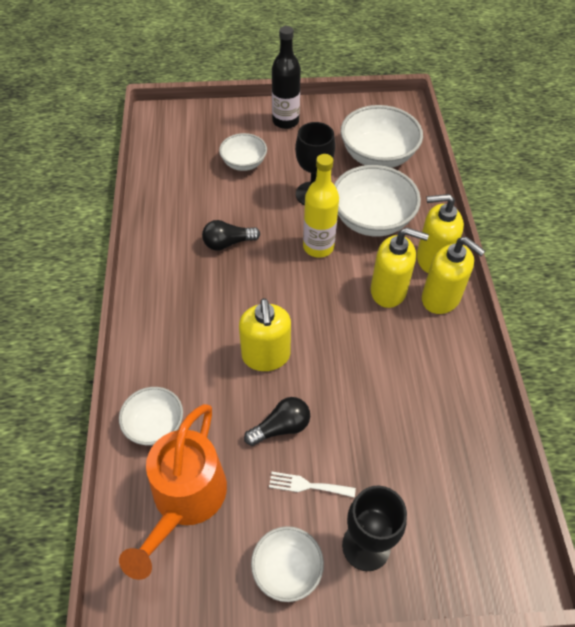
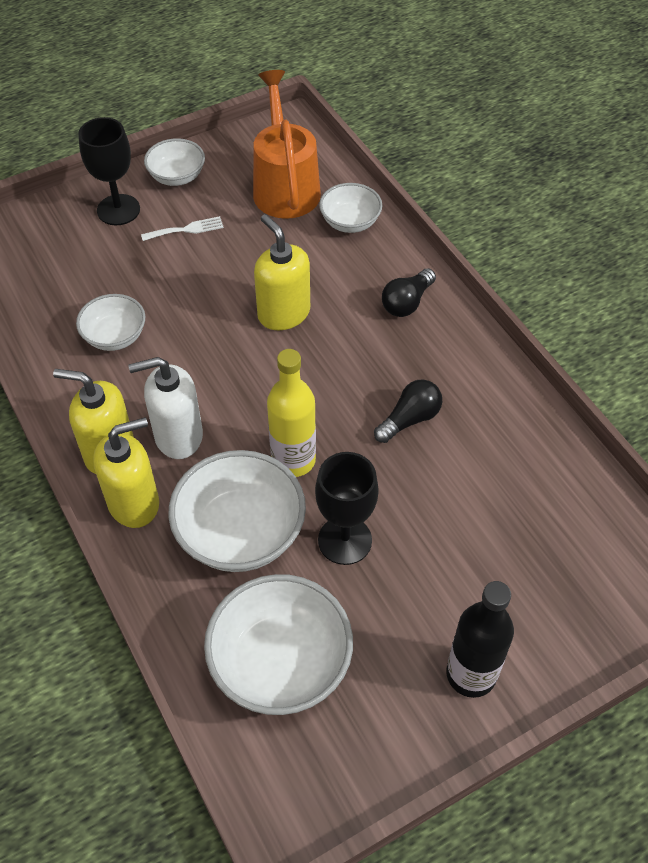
camera: 155 degrees right, 0 degrees up
(244, 163) = (477, 554): white bowl -> white bowl (115, 336)
(281, 427) = (233, 261): black light bulb -> black light bulb (407, 302)
(389, 291) = (178, 436): yellow soap dispenser -> white soap dispenser

